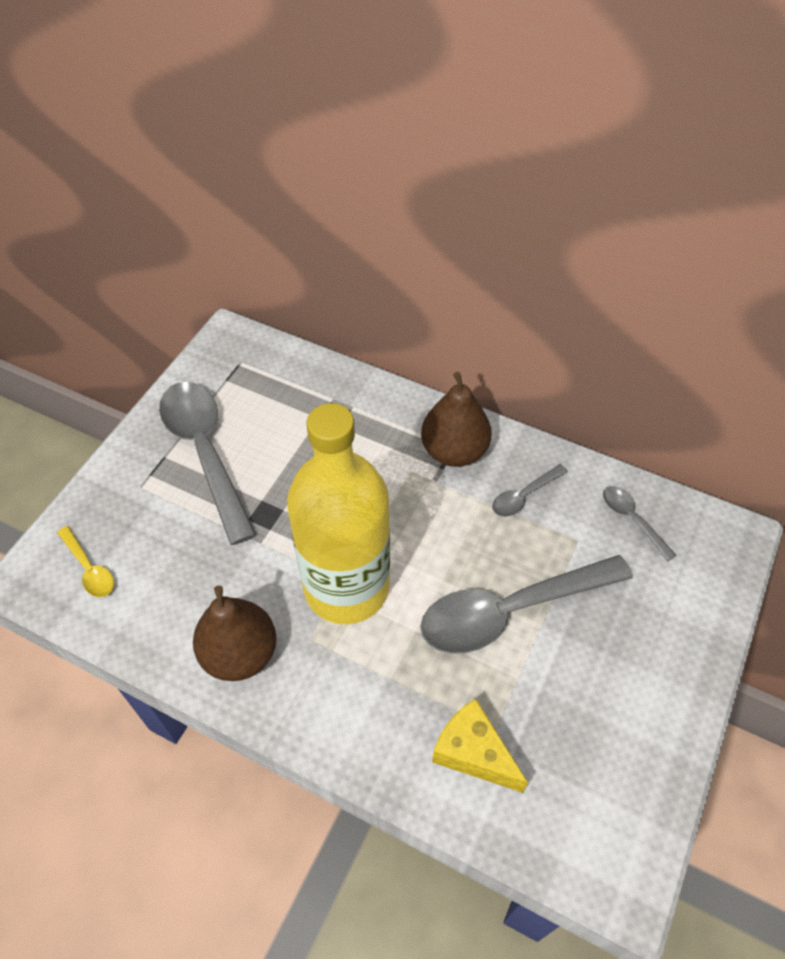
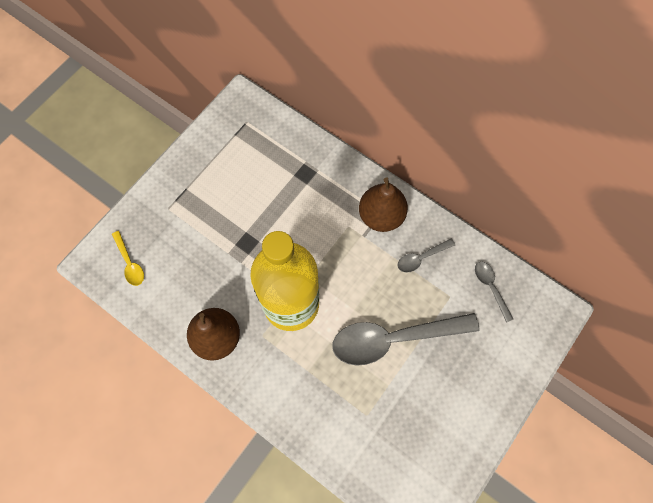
camera: 10 degrees right, 15 degrees up
(205, 453) = (214, 190): grey spoon -> none
(473, 752) = (350, 428): yellow cheese -> none

